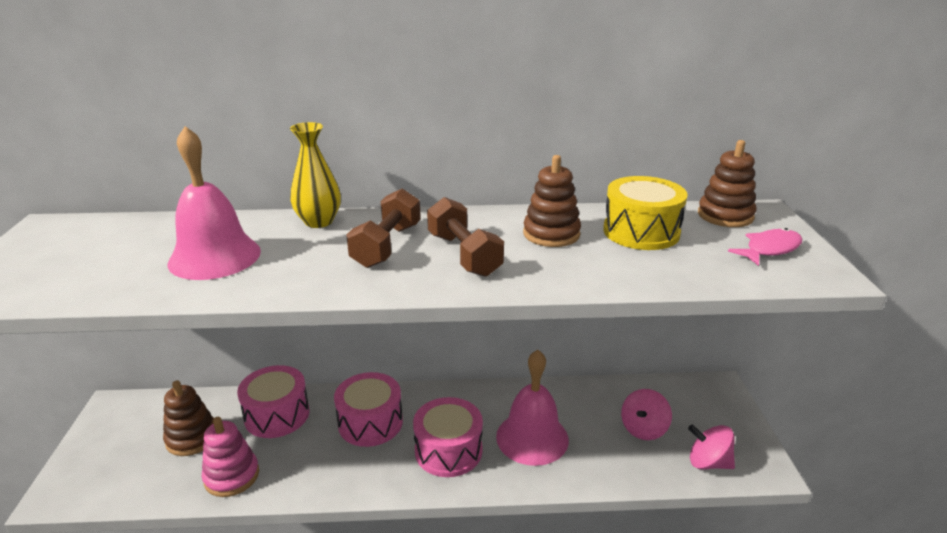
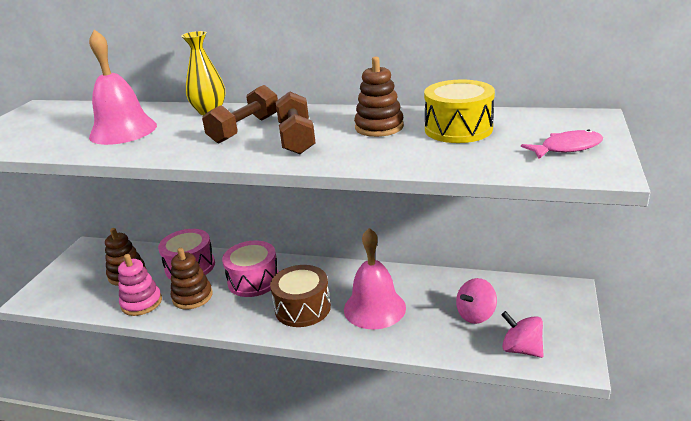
camera: 20 degrees right, 0 degrees up
(448, 450) = (302, 308): pink drum -> brown drum
(725, 215) = (550, 120): brown stacking toy -> brown stacking toy (192, 297)

